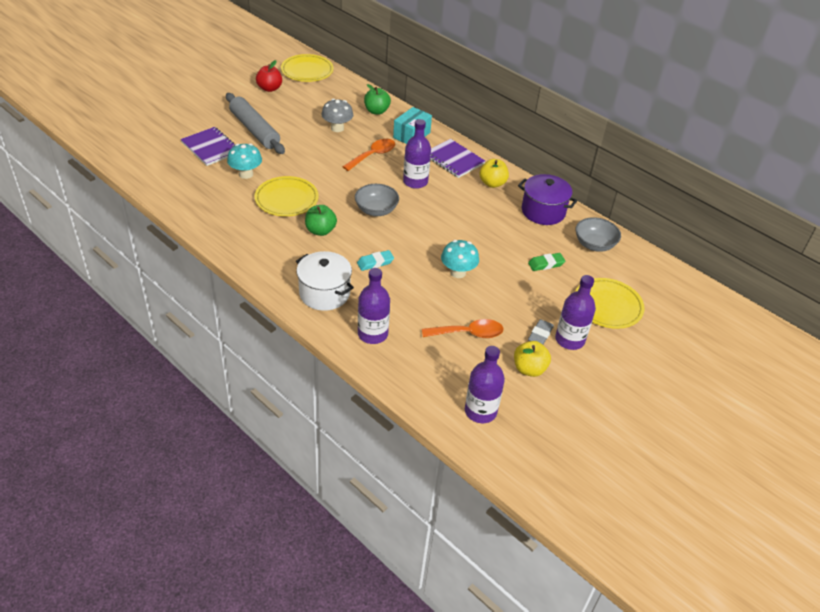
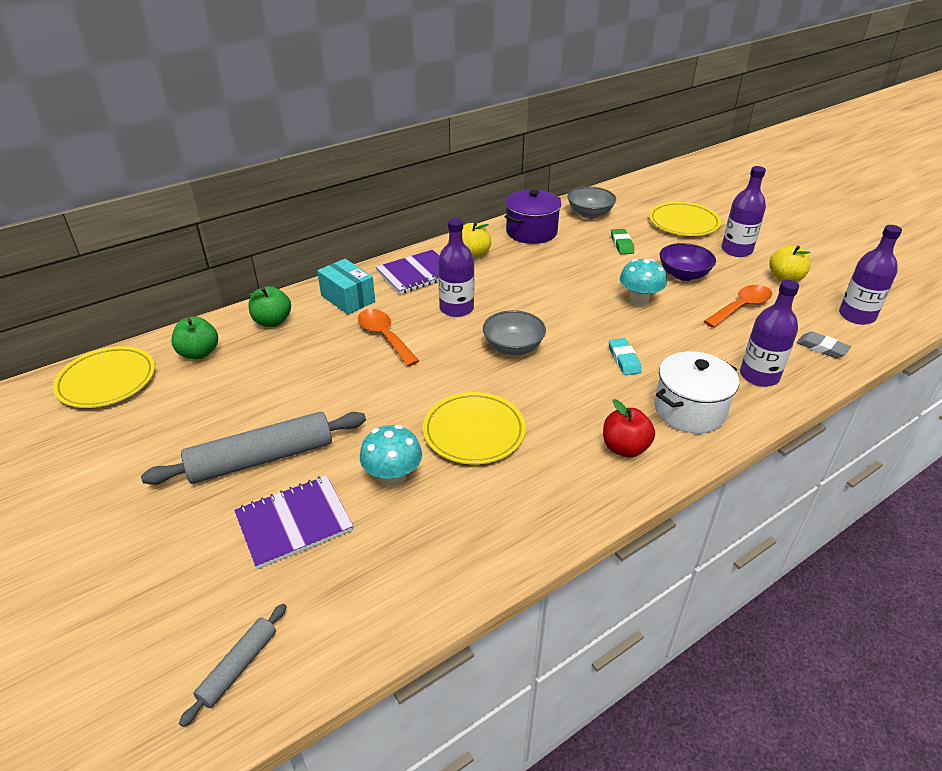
camera: 75 degrees left, 5 degrees down
(130, 147) = (238, 667): none -> grey rolling pin
(269, 88) = (134, 431): red apple -> red apple (625, 448)
(320, 231) = (554, 402): green apple -> green apple (199, 353)
(337, 128) = (300, 363): grey mushroom -> none
(468, 333) = (741, 307): orange spoon -> orange spoon turned 45 degrees clockwise
(509, 300) = (683, 274): none -> purple bowl
(540, 335) = (733, 265): grey eraser -> grey eraser (822, 348)

